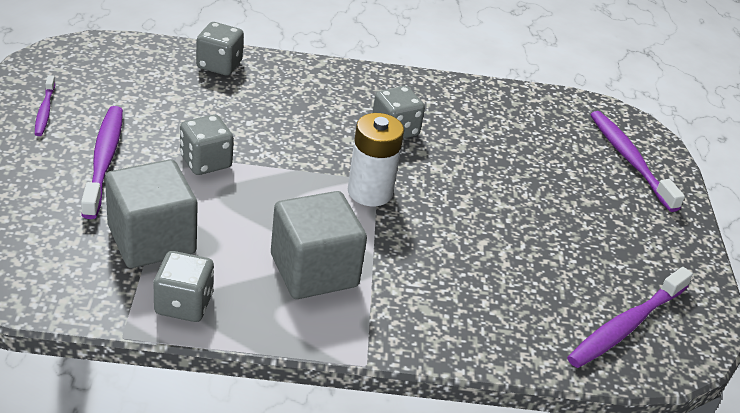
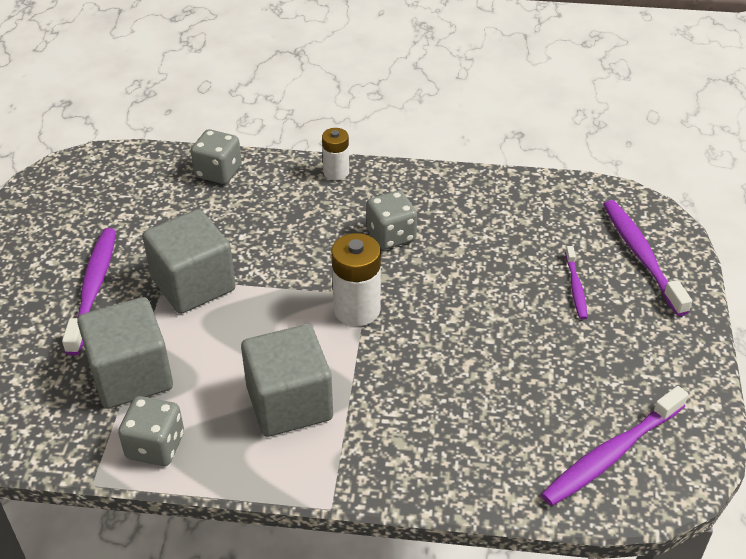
camera: 10 degrees right, 5 degrees up
(45, 111) = (41, 236): purple toothbrush -> purple toothbrush (575, 287)
(205, 162) = (193, 284): grey dice -> grey cube
(335, 72) = (336, 172): none -> white battery

